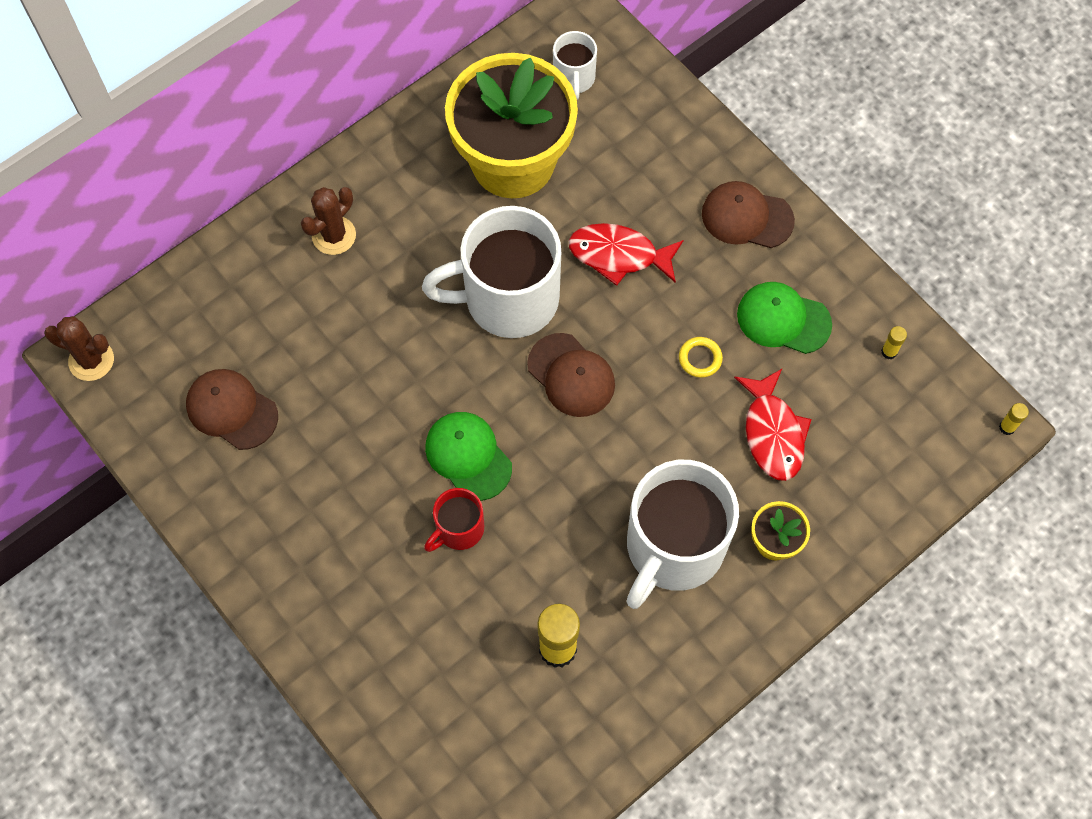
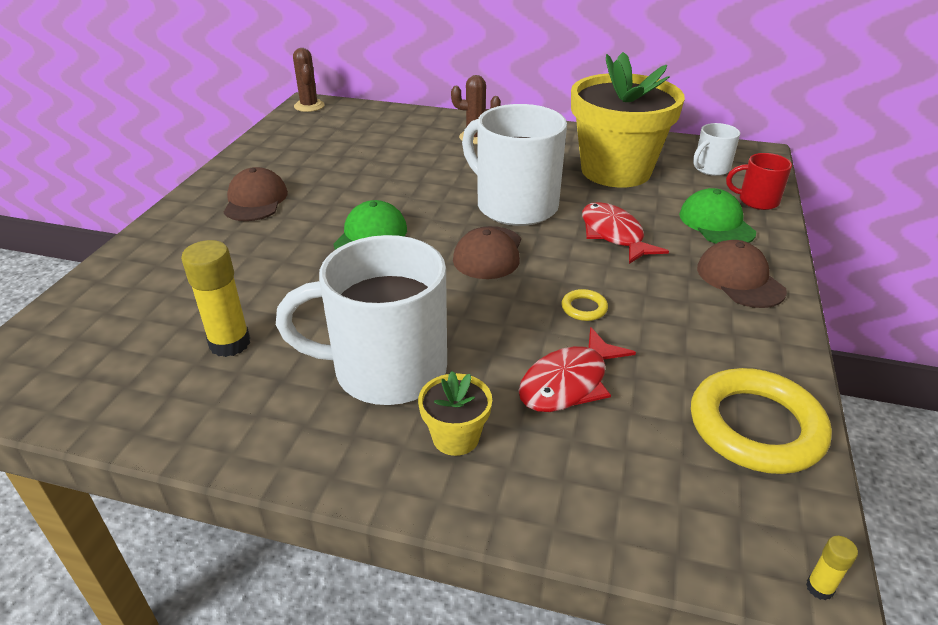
camera: 55 degrees right, 30 degrees down
(231, 410) = (318, 149): brown cap -> brown cap (255, 200)
(458, 529) = (305, 254): red mug -> red mug (757, 201)
(783, 319) = (684, 339): green cap -> green cap (716, 223)
(889, 352) = (756, 427): yellow glue stick -> yellow ring

